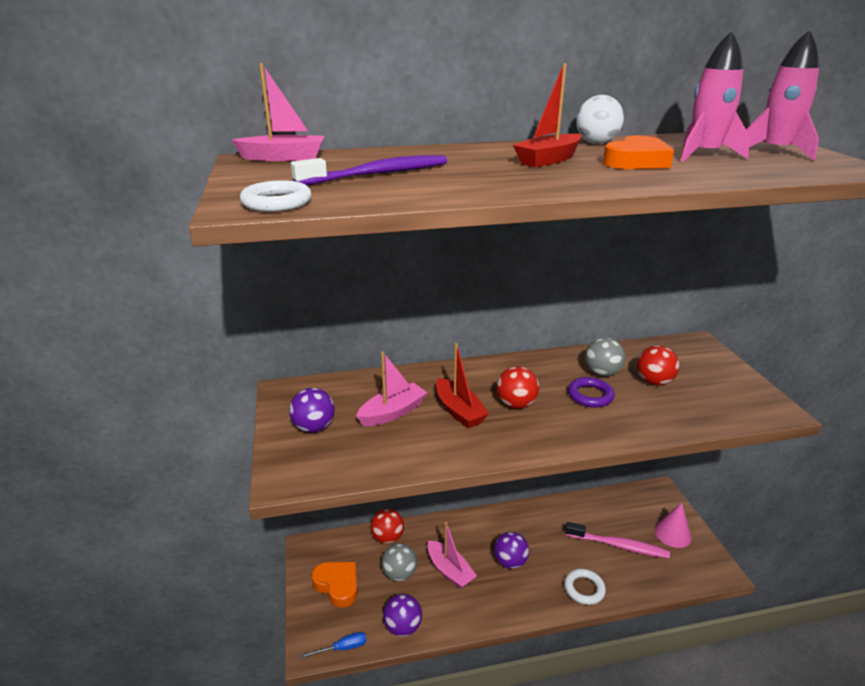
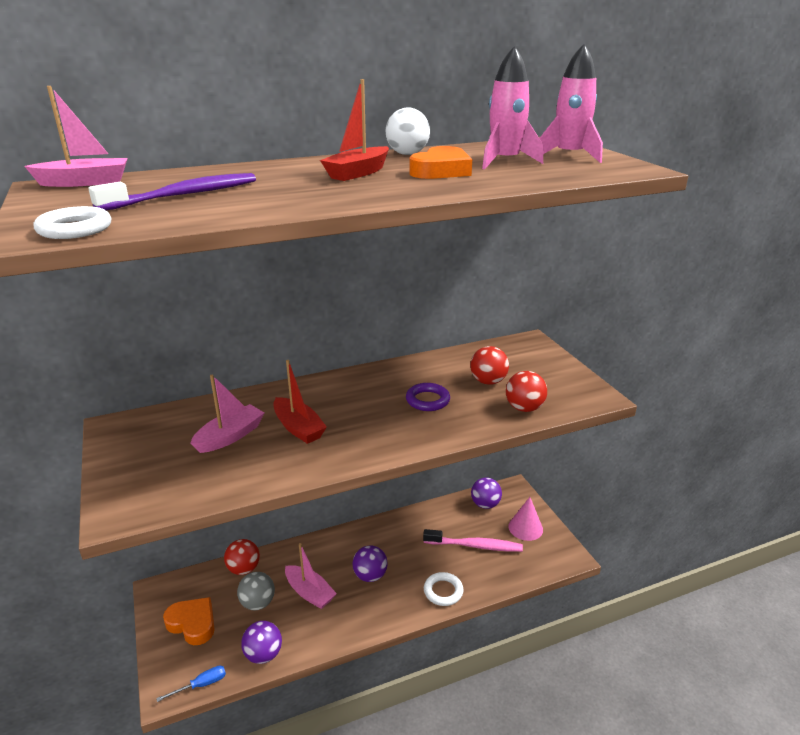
camera: 10 degrees left, 0 degrees up
(314, 427) = (147, 460): purple ball -> purple ball (485, 504)
(516, 404) = (355, 415): red ball -> red ball (524, 408)
(602, 373) = (439, 378): grey ball -> none

